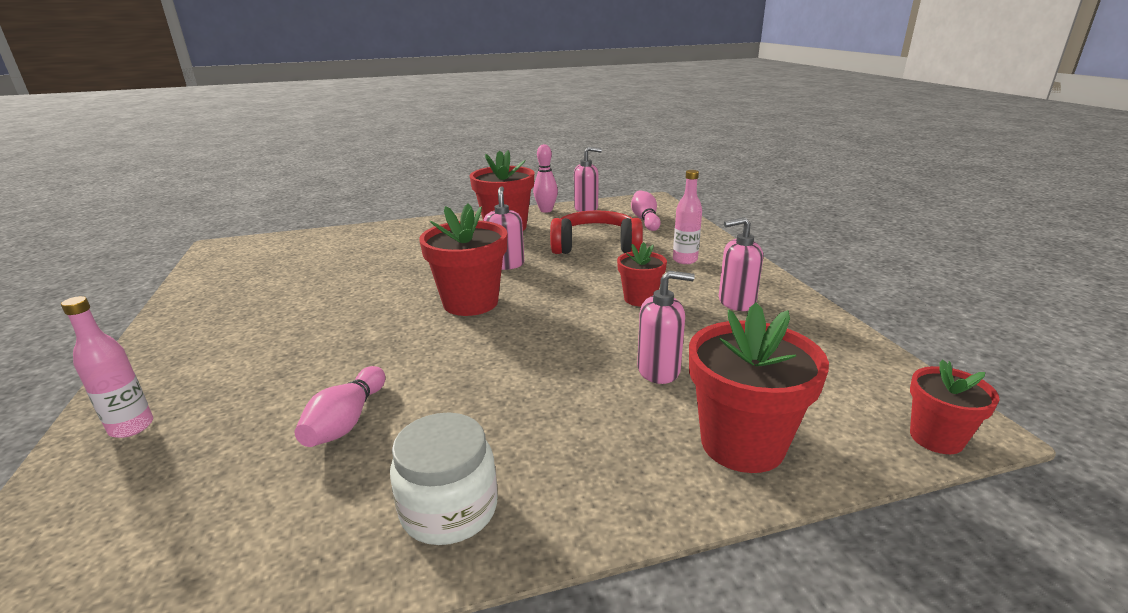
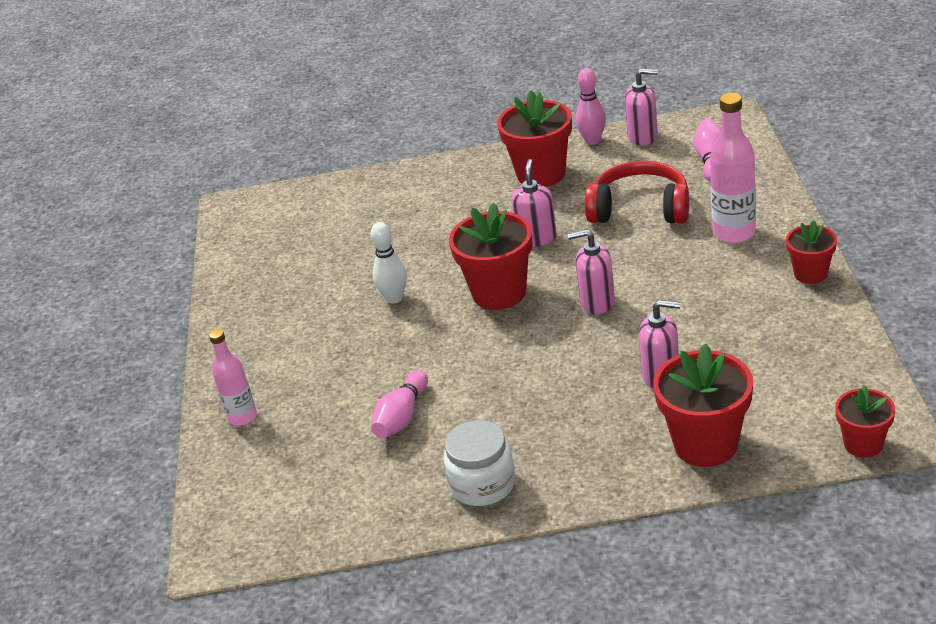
camera: 15 degrees right, 10 degrees up
(361, 308) = (394, 298): none -> white bowling pin
(640, 299) = (668, 290): red flower pot -> red flower pot (810, 274)
(685, 260) = (734, 233): pink bottle -> pink bottle, size x1.55
(736, 302) = (764, 297): pink soap dispenser -> pink soap dispenser (597, 302)

